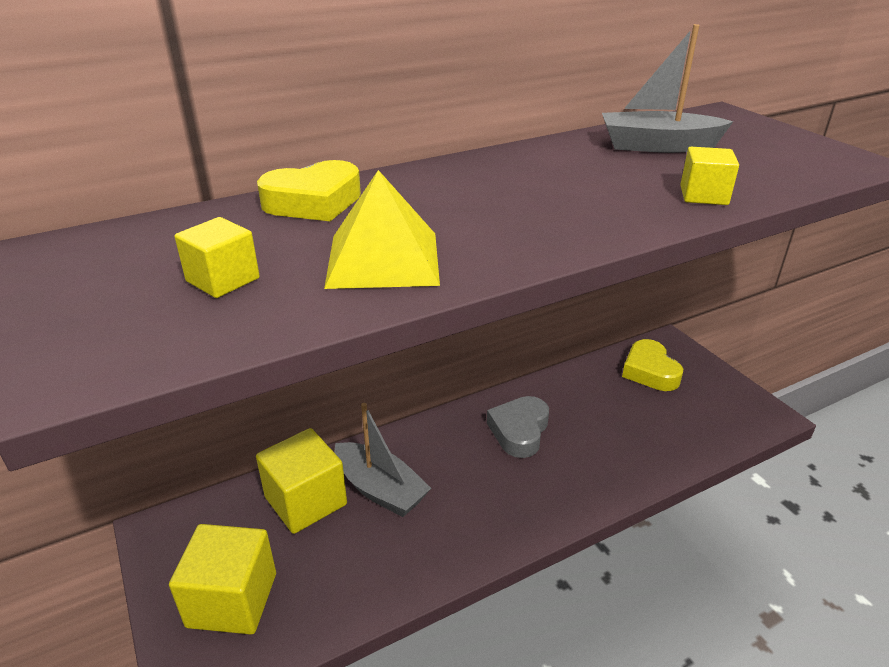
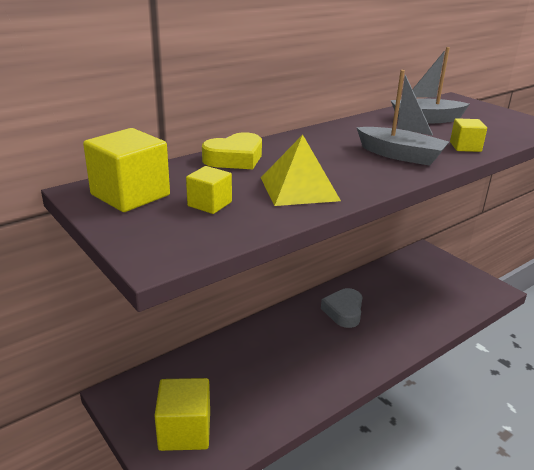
camera: 10 degrees left, 5 degrees down
(306, 501) = (214, 366): yellow cube -> yellow cube (130, 195)
(380, 489) = (262, 355): grey boat -> grey boat (400, 155)
(650, 371) = (417, 269): yellow heart -> none

